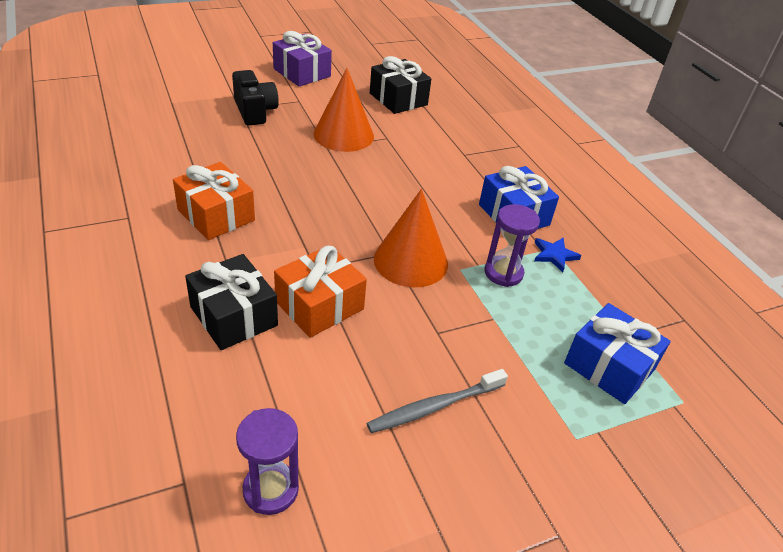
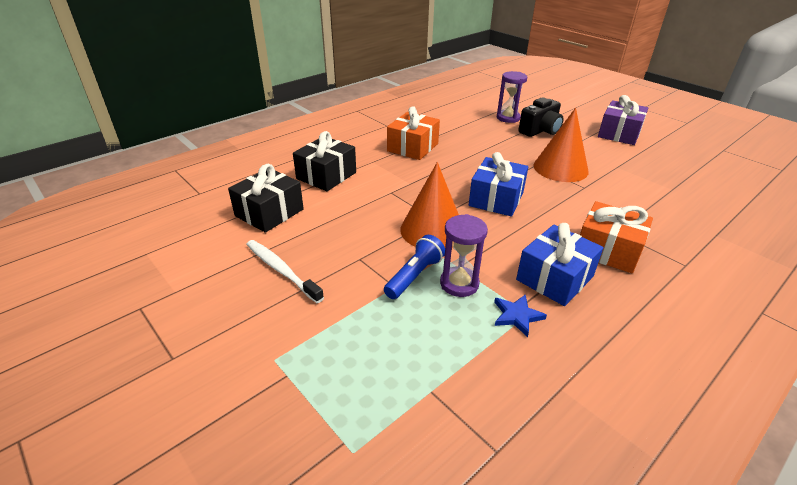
camera: 75 degrees right, 5 degrees down
(270, 489) = (198, 220): purple hourglass -> purple hourglass (508, 118)
(319, 305) = (355, 202): orange gift -> orange gift (608, 250)
(398, 99) = (653, 180): black gift -> black gift (269, 212)
(435, 406) = (281, 270): grey toothbrush -> white toothbrush
(482, 299) = (414, 276): none -> blue flashlight
(609, 366) = (375, 377): blue gift -> blue gift (496, 199)

